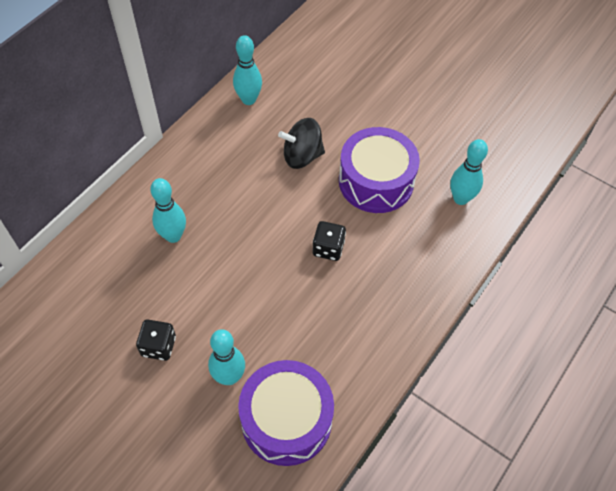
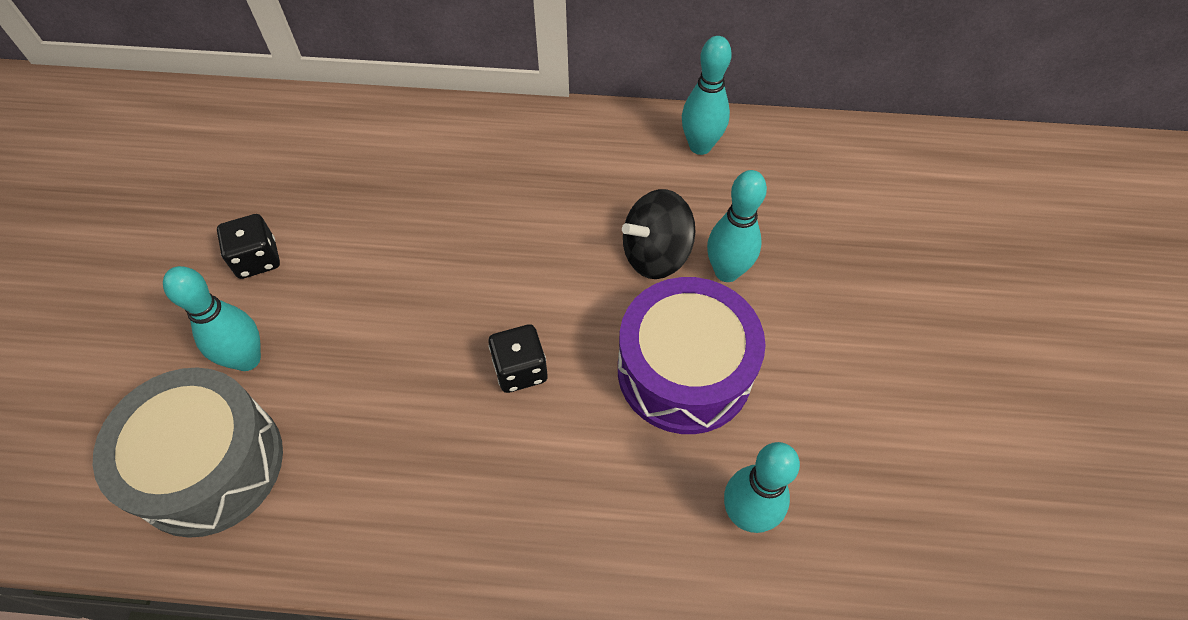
camera: 60 degrees right, 0 degrees up
(173, 236) = (426, 186): turquoise bowling pin -> turquoise bowling pin (726, 272)
(286, 420) = (209, 465): purple drum -> grey drum
(302, 156) = (655, 254): black spinning top -> black spinning top turned 75 degrees counterclockwise

